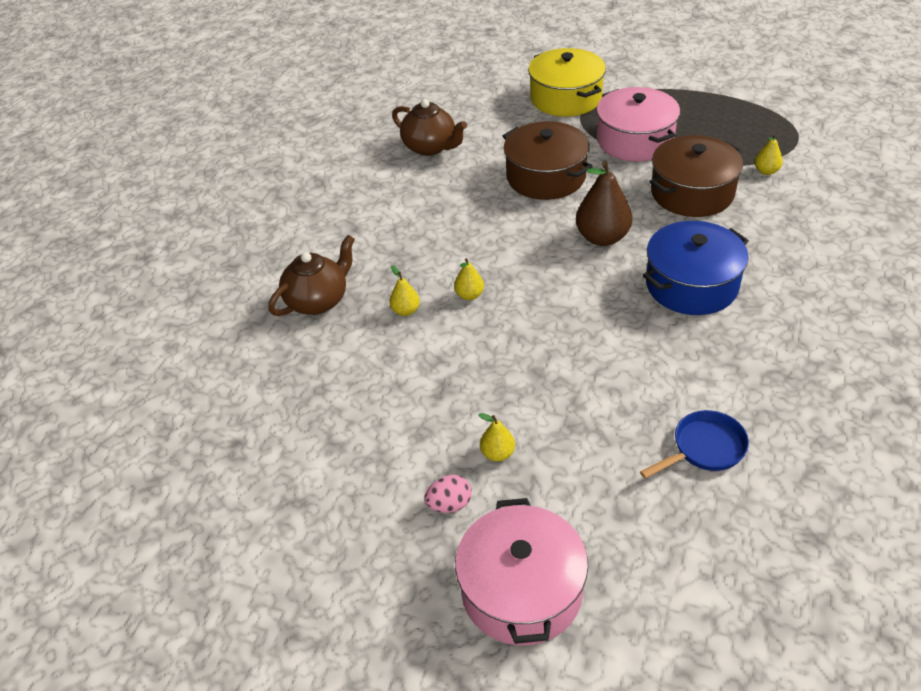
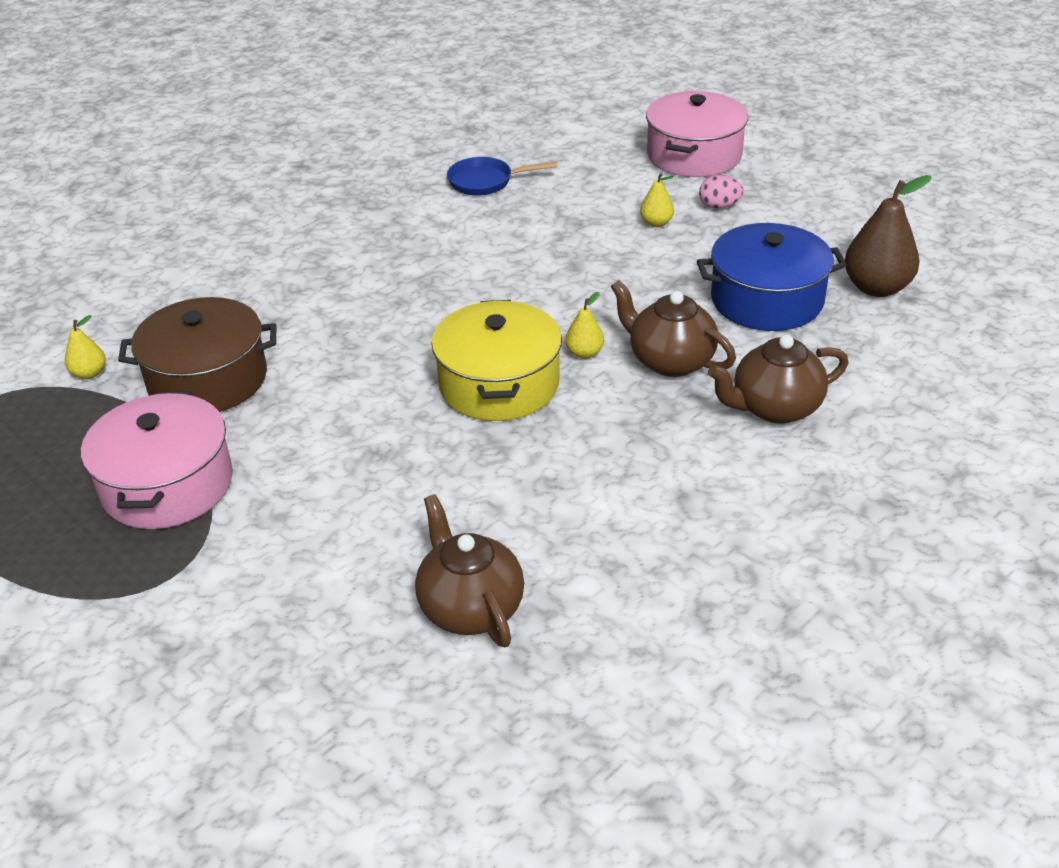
camera: 155 degrees left, 5 degrees down
(405, 311) = (670, 361): yellow pear -> brown teapot
(546, 177) = (351, 474): brown pot -> none
(566, 98) = (154, 622): yellow pot -> yellow pot (499, 384)
(602, 238) = (374, 364): brown pear -> brown pear (876, 288)
(691, 285) = (344, 287): blue pot -> blue pot (766, 300)

